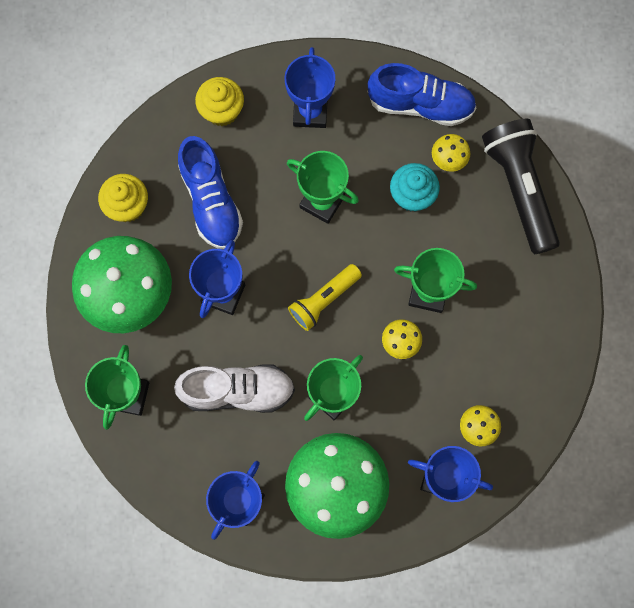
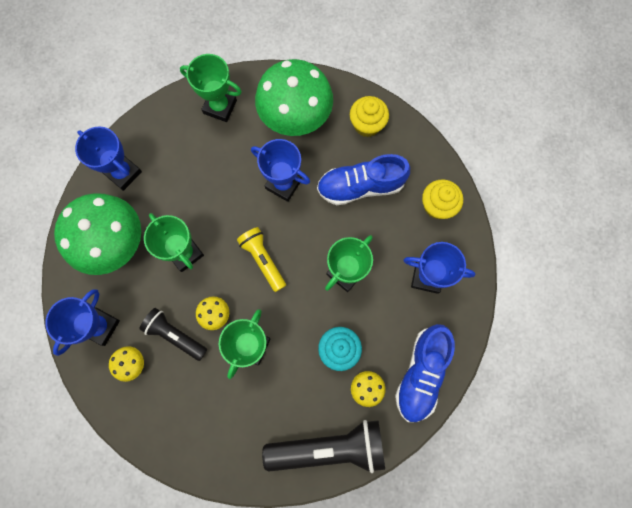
camera: 100 degrees right, 0 degrees up
(238, 391) = (205, 183): white shoe -> none
(433, 384) = (175, 335): none -> black flashlight

